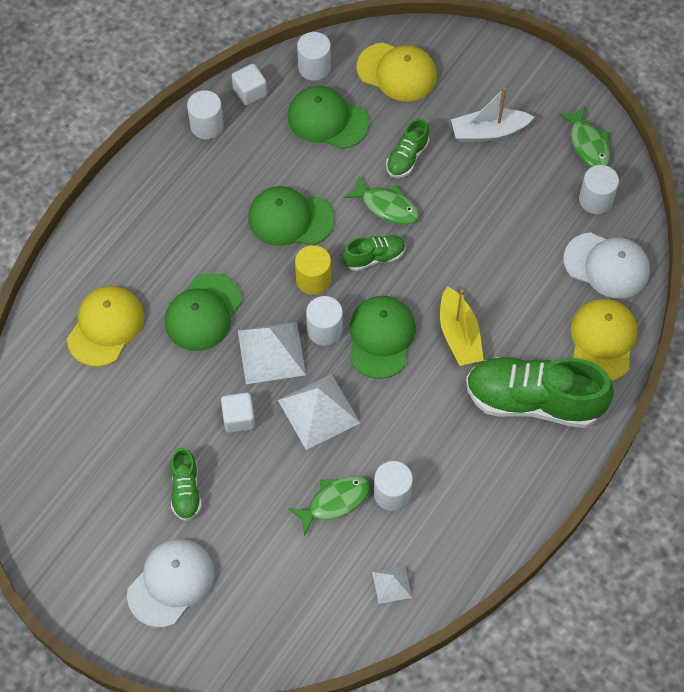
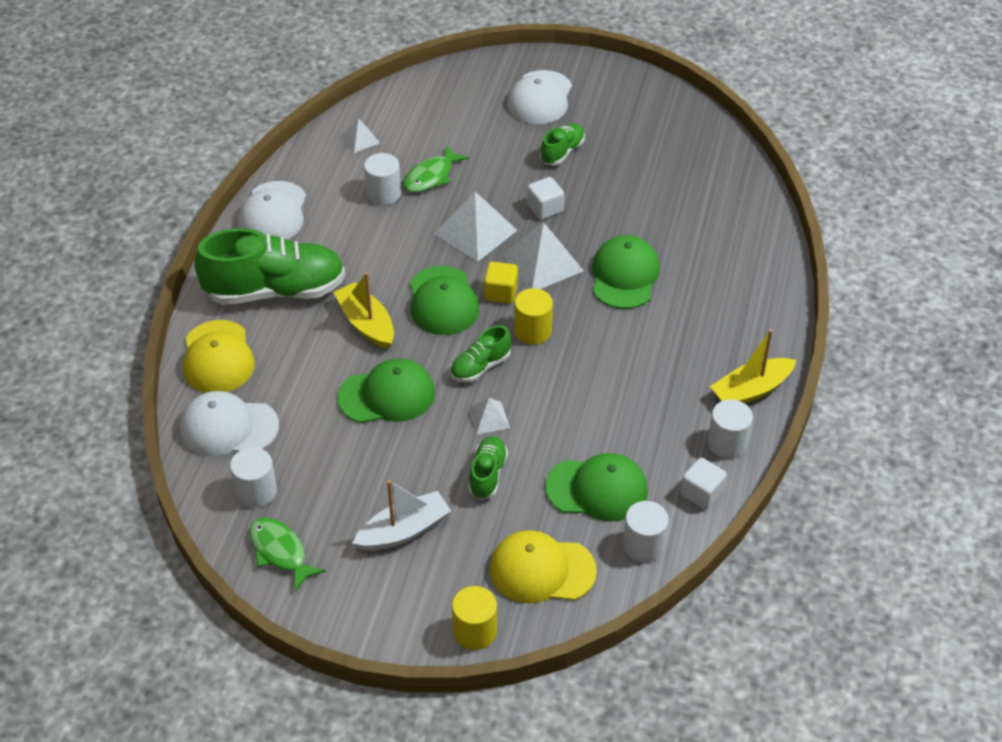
camera: 160 degrees right, 15 degrees down
(105, 327) = (707, 241): yellow cap -> none
(160, 164) = (751, 390): none -> yellow boat
(186, 490) = (562, 152): green shoe -> green shoe turned 60 degrees clockwise
(290, 219) = (585, 377): green cap -> green cap (387, 395)
(324, 330) = (501, 293): white cylinder -> yellow cube
(386, 206) = (489, 418): green fish -> white pyramid
(462, 44) = (475, 631): none -> yellow cylinder
(512, 504) = (273, 213): none -> white cap

